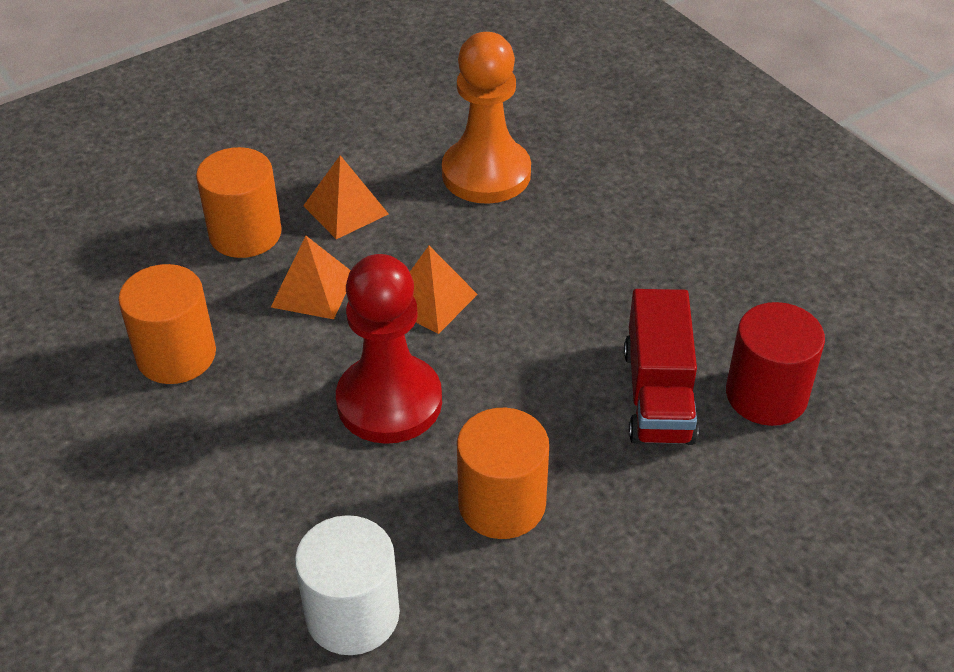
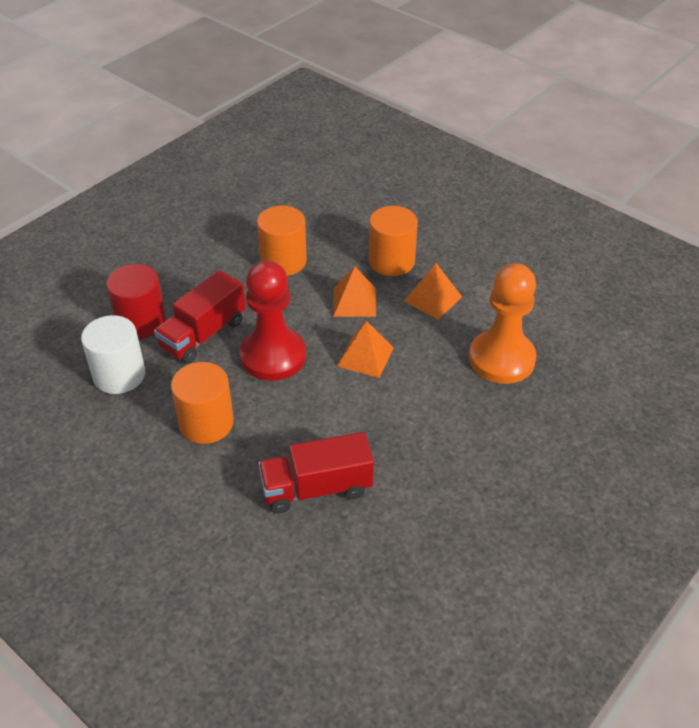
camera: 75 degrees right, 0 degrees up
(303, 483) = (203, 334): none -> red truck
(766, 395) = (334, 553): red cylinder -> red cylinder (141, 322)

